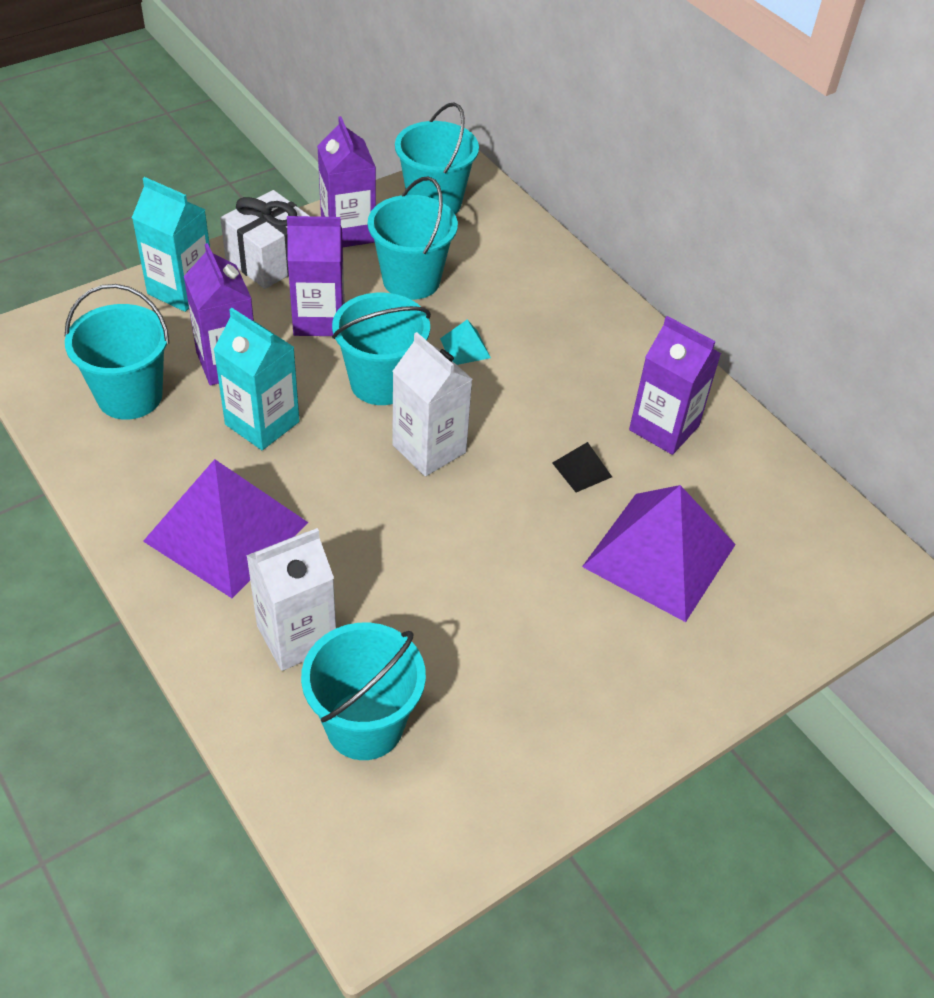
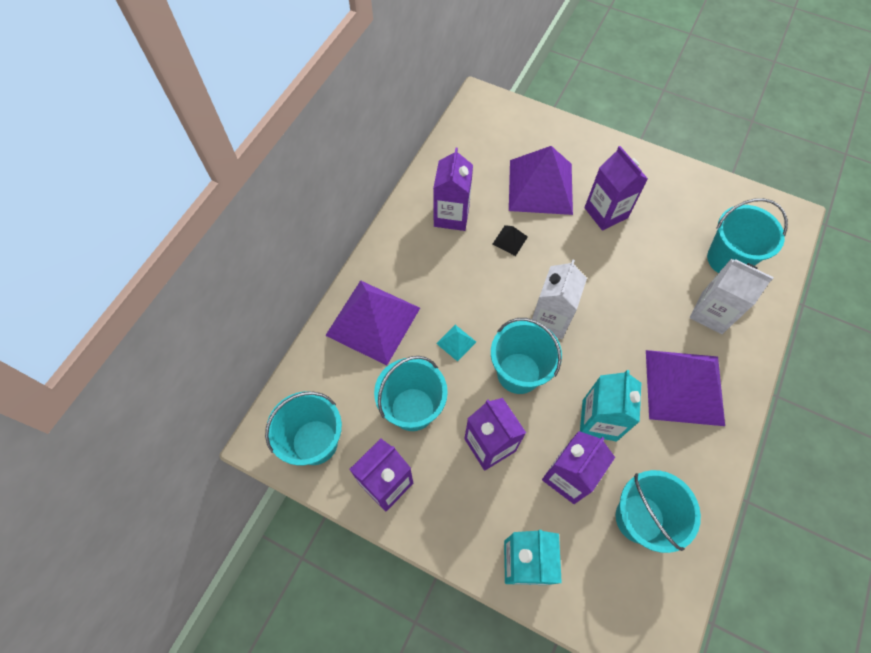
camera: 115 degrees left, 15 degrees up
(271, 260) = (451, 519): white gift -> none
(546, 293) = (373, 321): none -> purple pyramid
(559, 611) = (606, 213): none -> purple carton

